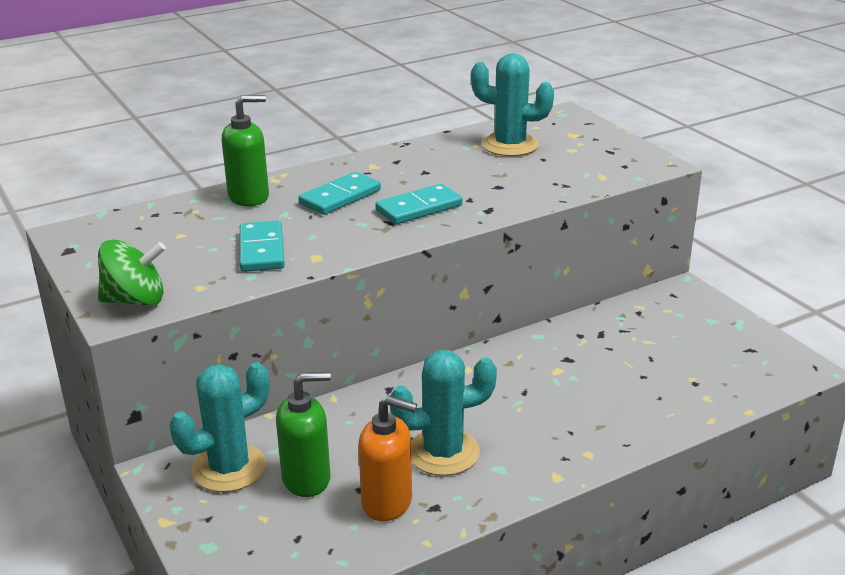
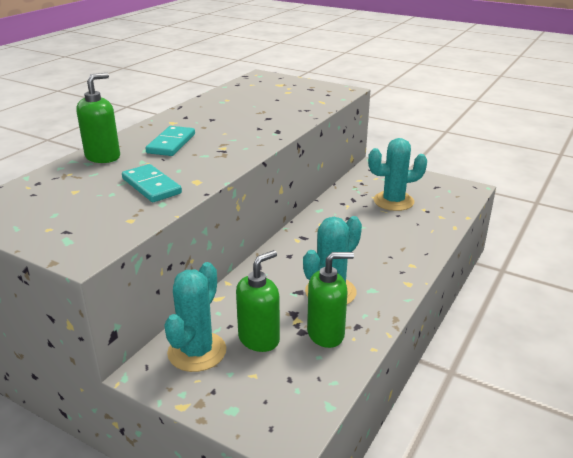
camera: 30 degrees left, 0 degrees up
(135, 300) = (87, 242): green spinning top -> none
(387, 502) = (326, 334): orange soap dispenser -> green soap dispenser
(419, 208) = (233, 139): turquoise domino -> none
(510, 145) = (248, 96): turquoise cactus -> turquoise cactus (393, 201)

